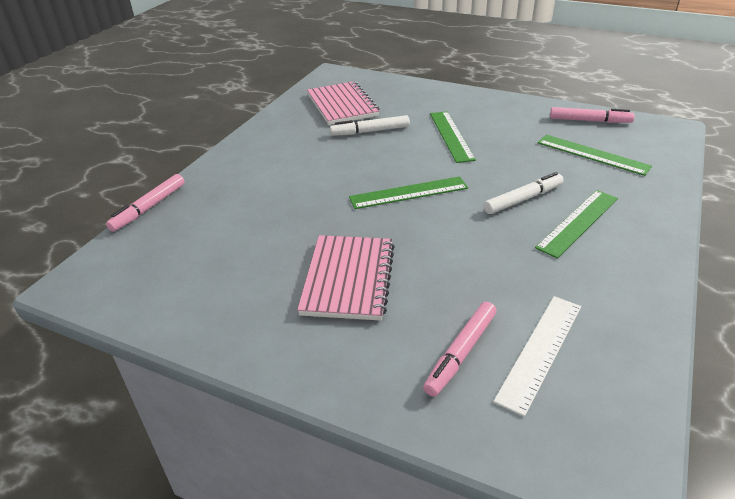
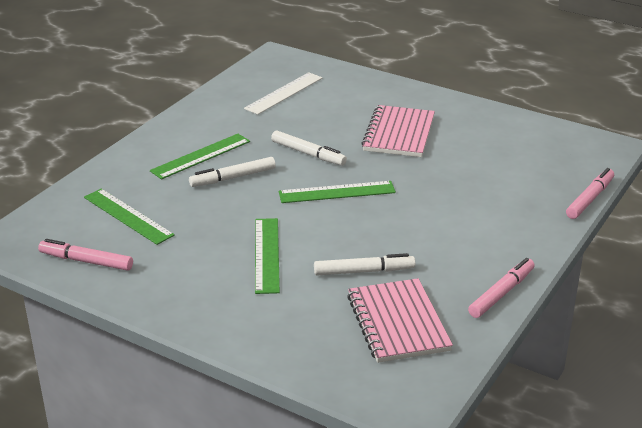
camera: 175 degrees left, 5 degrees down
(456, 237) = (308, 153): none -> white marker
(461, 352) = (331, 95): pink marker -> pink marker (501, 294)

